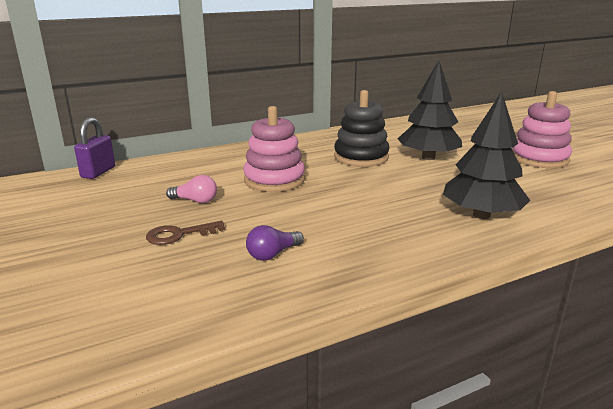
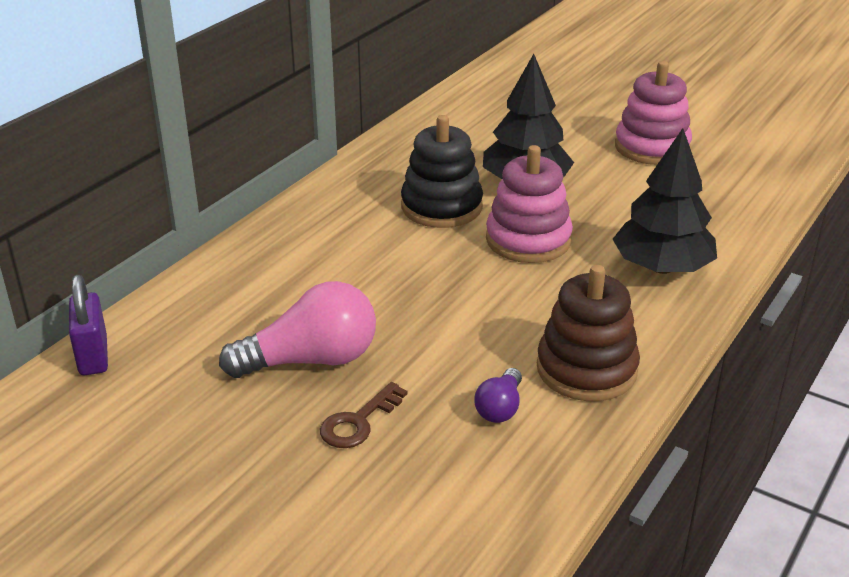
camera: 30 degrees left, 10 degrees up
(195, 201) = (311, 360): pink light bulb -> pink light bulb, size x1.97
(274, 180) = (373, 287): pink stacking toy -> pink stacking toy (528, 240)
(359, 252) = (586, 369): none -> brown stacking toy

